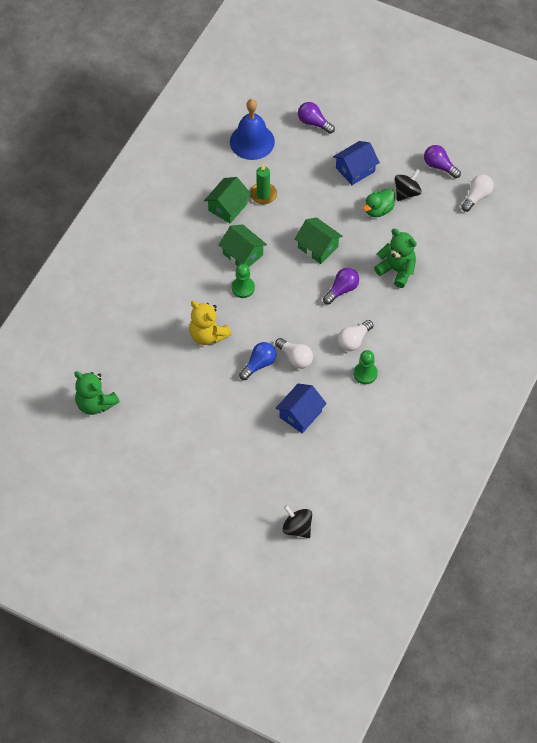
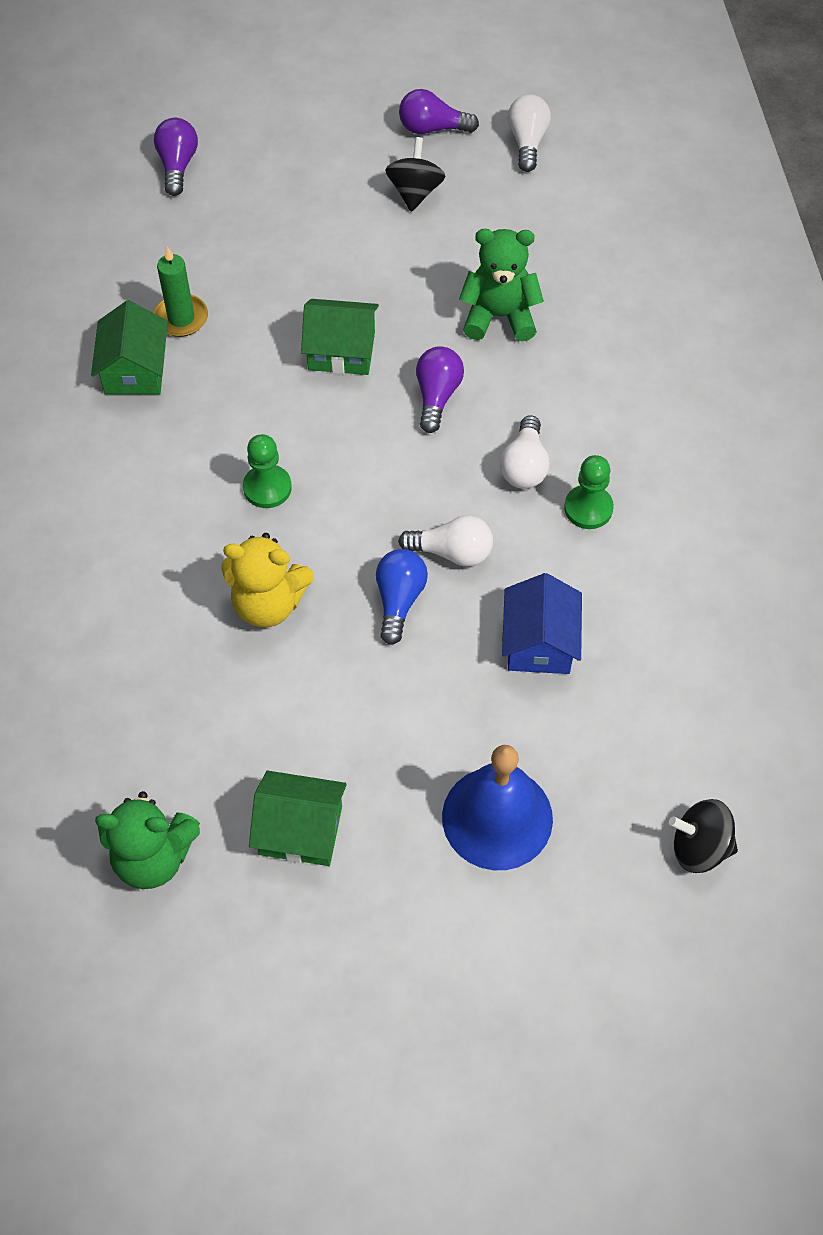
camera: 35 degrees left, 0 degrees up
(243, 254) = (222, 432): green house -> green house (300, 830)
(252, 141) = (95, 245): blue bell -> blue bell (497, 817)
(313, 123) = (177, 165): purple light bulb -> purple light bulb turned 90 degrees clockwise
(355, 169) = (304, 200): blue house -> none
(378, 210) = (392, 241): green duck -> none

